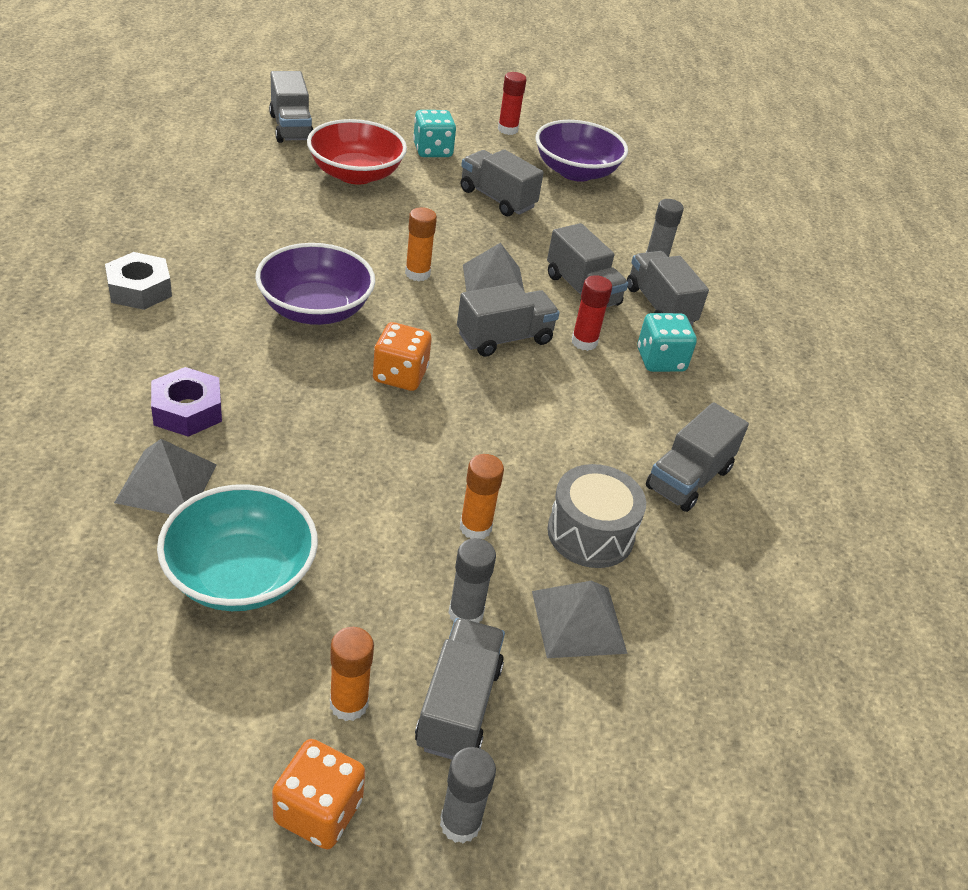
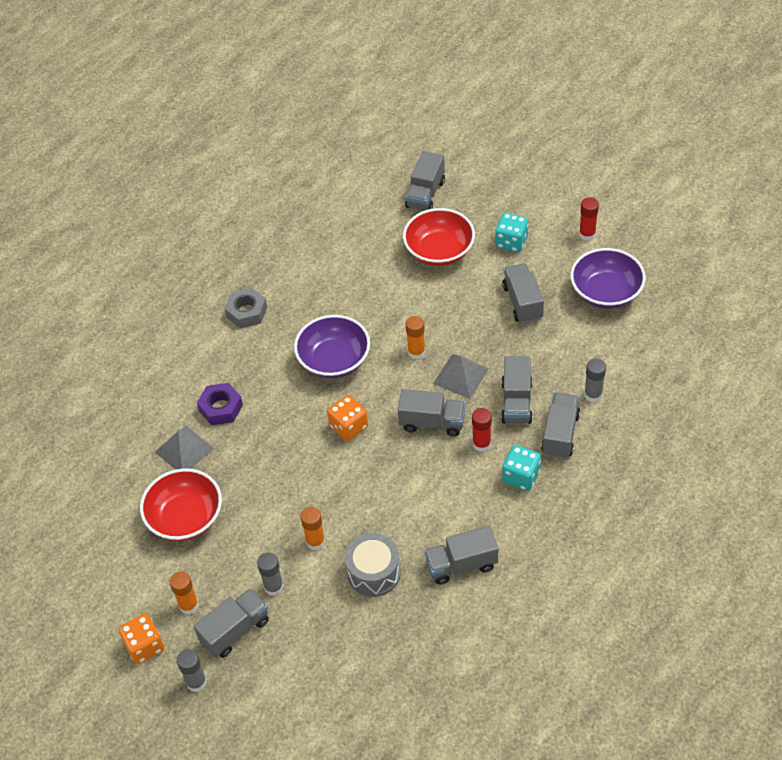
camera: 45 degrees right, 10 degrees up
(240, 575) = (185, 517): turquoise bowl -> red bowl
(578, 621) = (325, 617): grey pyramid -> none

